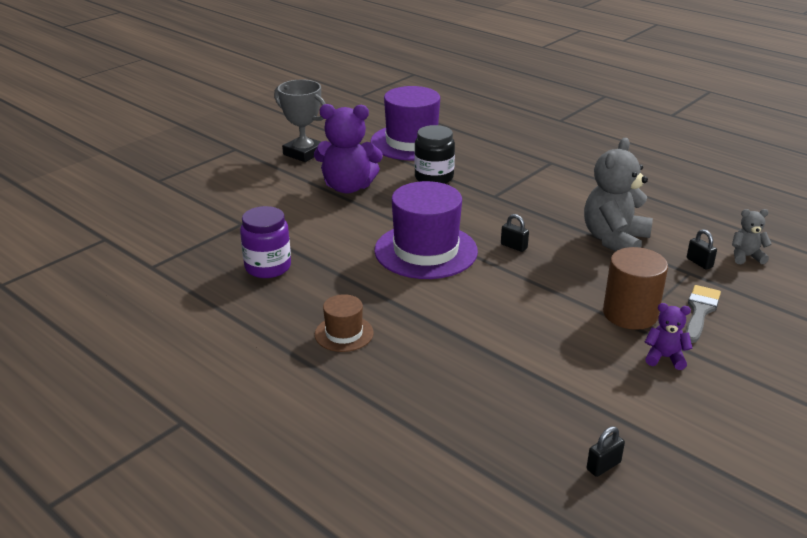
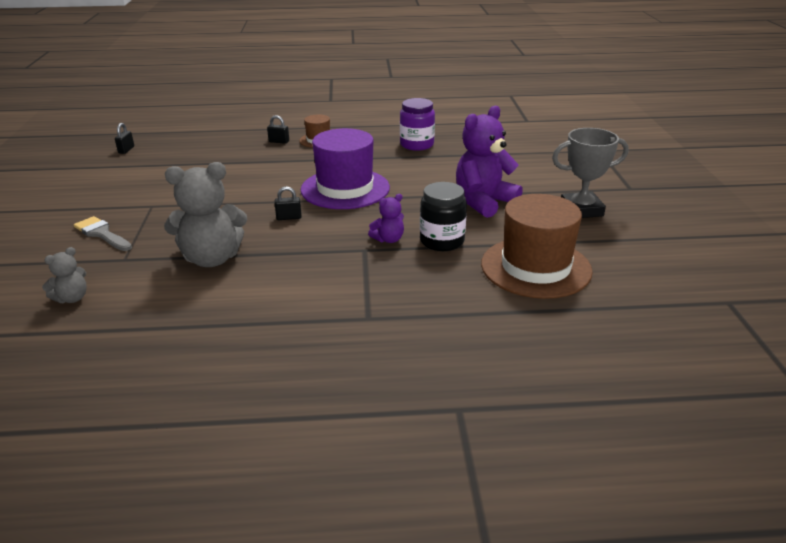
camera: 135 degrees right, 0 degrees up
(411, 142) = (535, 267): purple hat -> brown hat
(614, 240) = (212, 259): grey teddy bear -> grey teddy bear turned 90 degrees clockwise
(630, 314) = (156, 211): brown cylinder -> none
(664, 357) = (116, 198): purple teddy bear -> purple teddy bear (388, 239)
(699, 263) = (119, 272): black padlock -> black padlock (279, 141)
(700, 311) = (102, 234): grey brush -> grey brush turned 150 degrees clockwise

